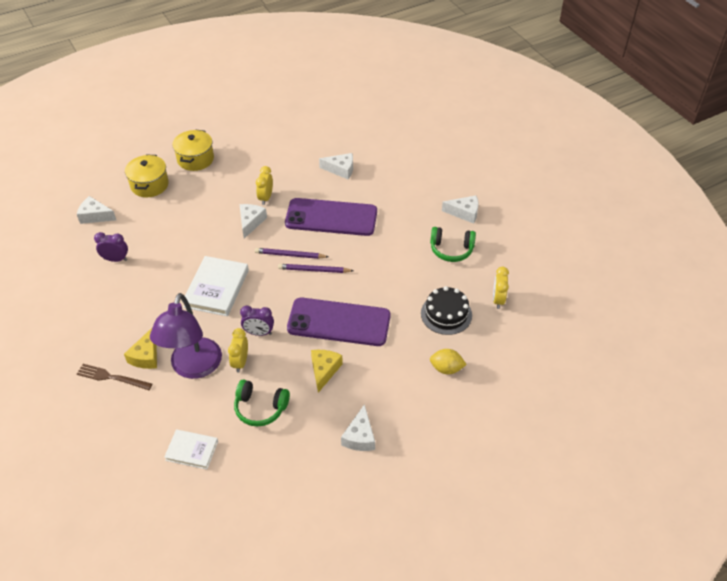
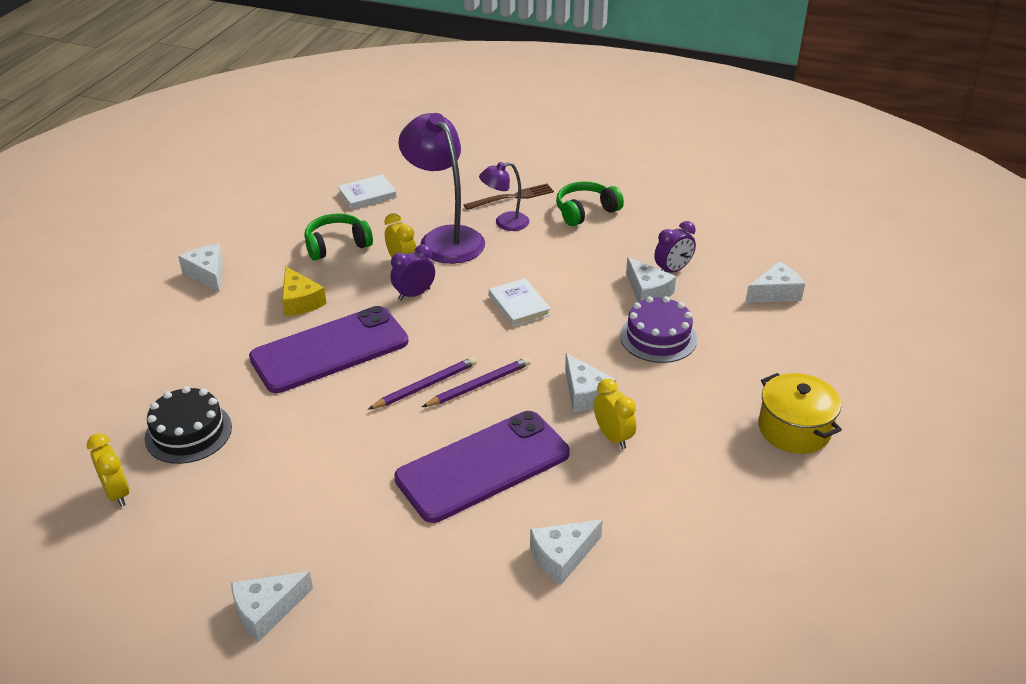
camera: 140 degrees right, 10 degrees down
(146, 356) = (505, 223): yellow cheese -> purple lamp
(147, 255) = (647, 291): none -> white cheese
(149, 185) = (785, 359): yellow pot -> none
(181, 228) = (658, 337): none -> purple cake
(216, 288) = (519, 305): white book -> white book, size x0.61
(446, 369) = (146, 374): yellow lemon -> none
(451, 250) = (244, 528): green headphones -> green headphones (585, 211)

